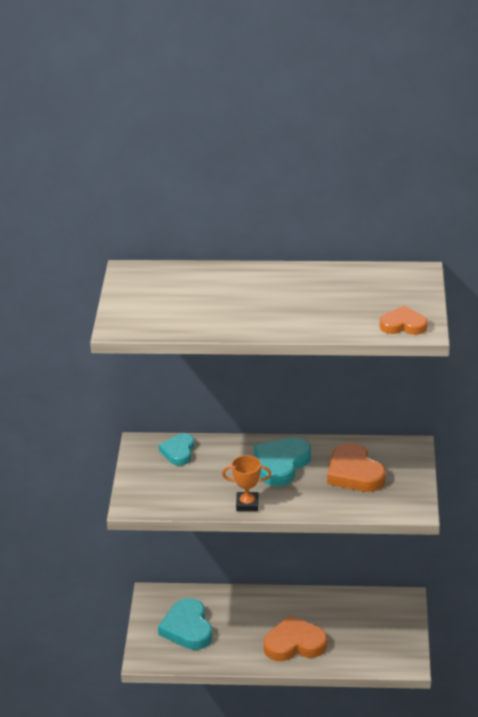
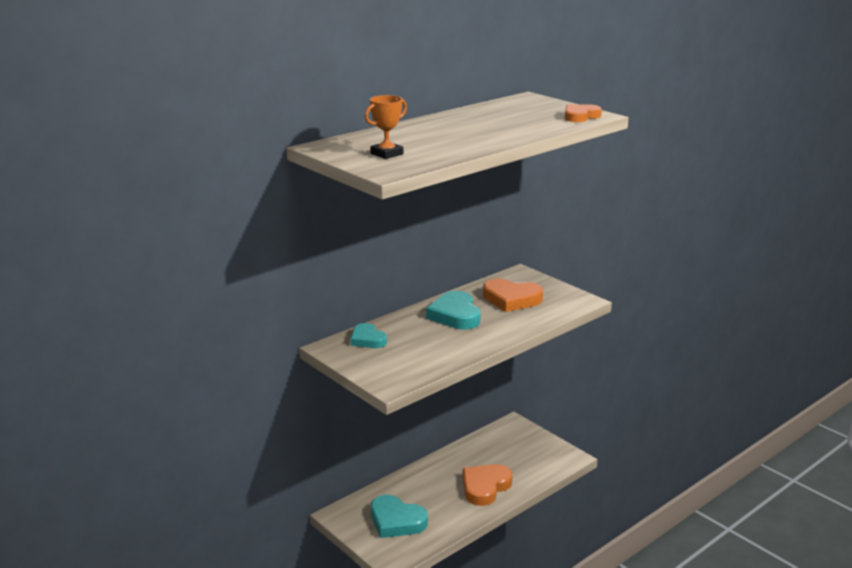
camera: 45 degrees left, 10 degrees down
(247, 504) = (474, 345): orange trophy -> orange trophy (387, 154)

